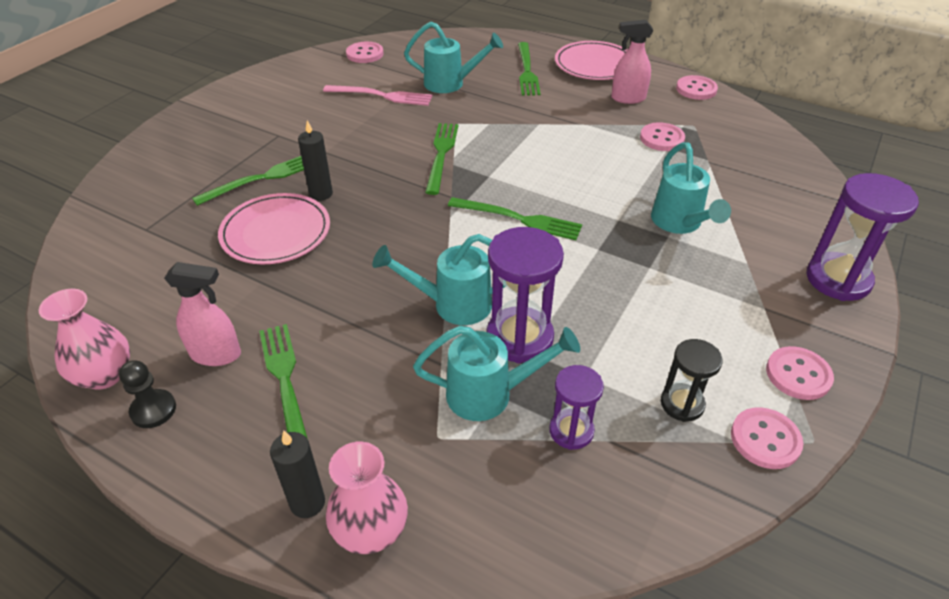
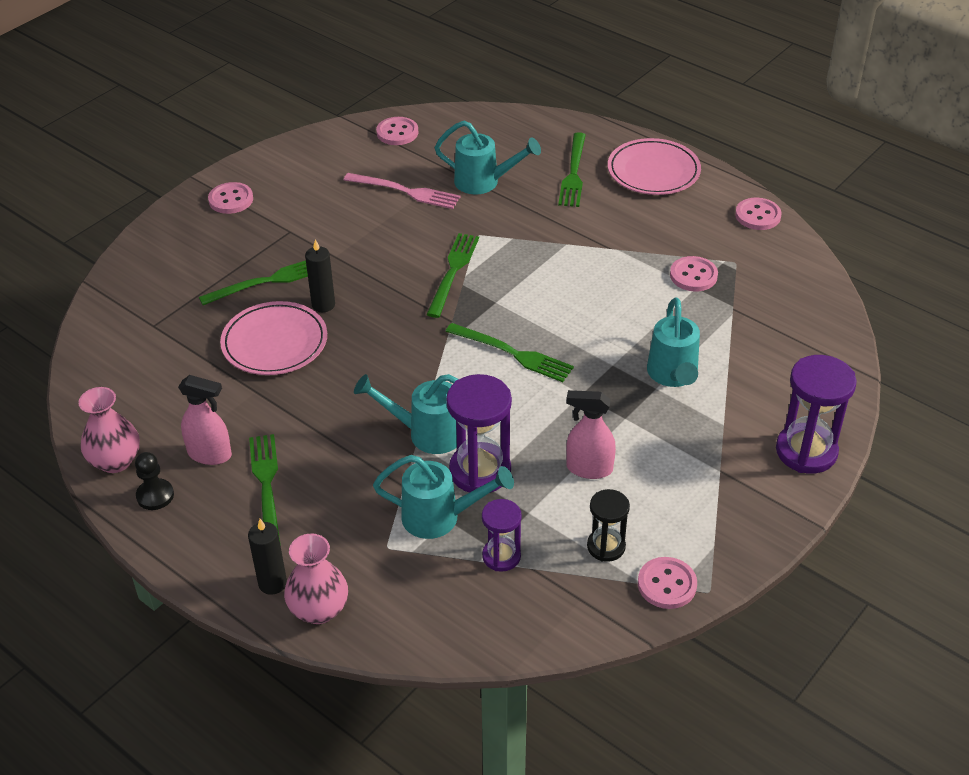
camera: 10 degrees right, 0 degrees up
(627, 98) = (675, 220): pink spray bottle -> pink spray bottle (589, 468)
(798, 375) = (722, 535): pink button -> pink button (231, 200)

